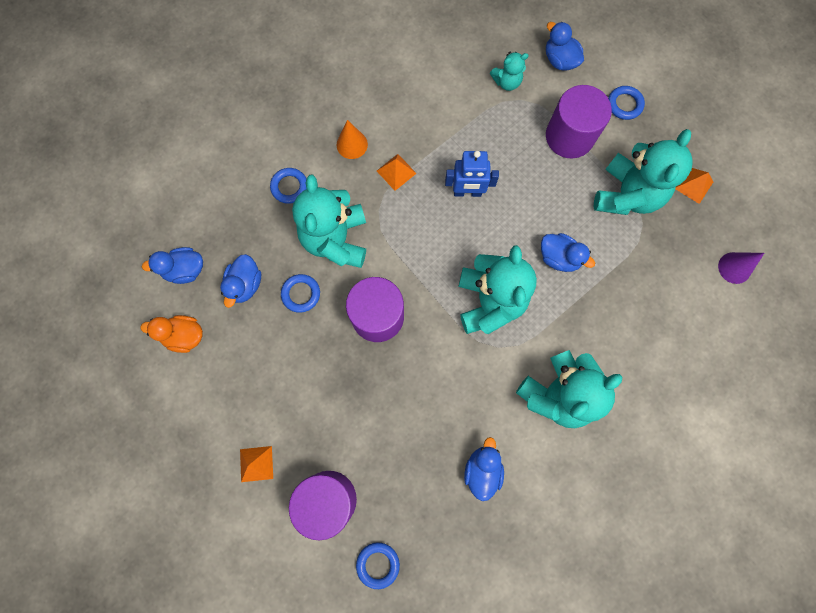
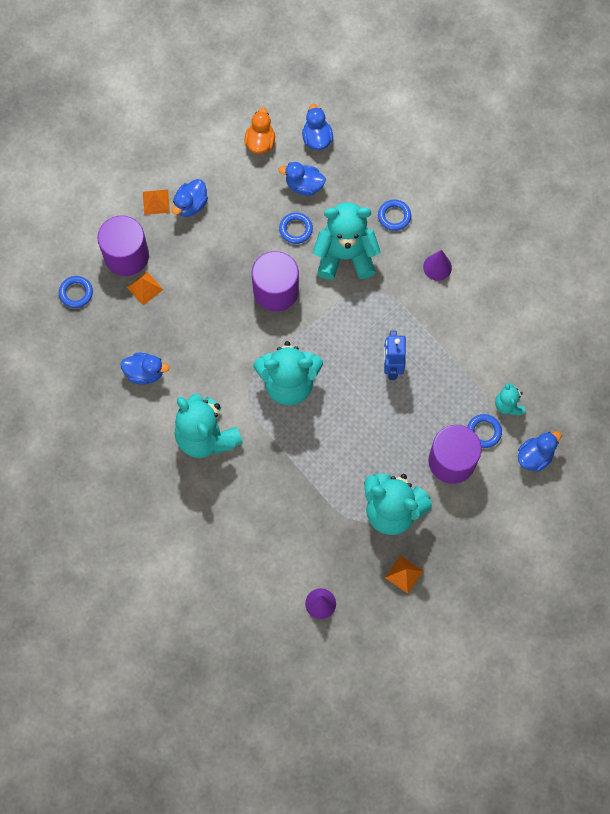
camera: 90 degrees right, 5 degrees down
(352, 144) = (437, 267): orange cone -> purple cone
(396, 172) = (411, 305): orange pyramid -> orange pyramid (145, 288)
(559, 257) = (329, 444): blue duck -> blue duck (191, 205)
(624, 104) = (488, 515): blue ring -> blue ring (483, 432)

